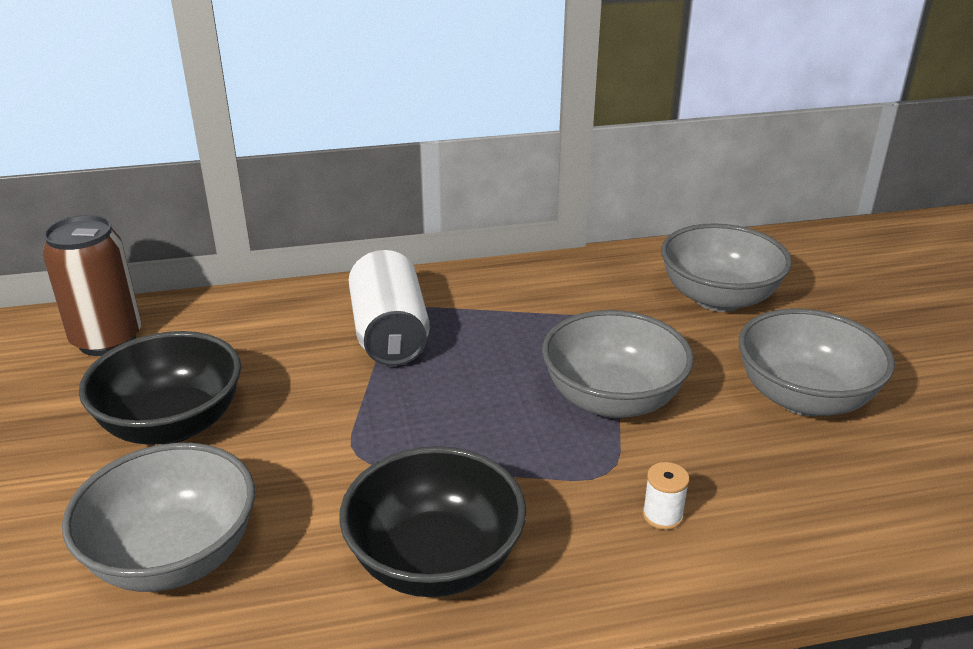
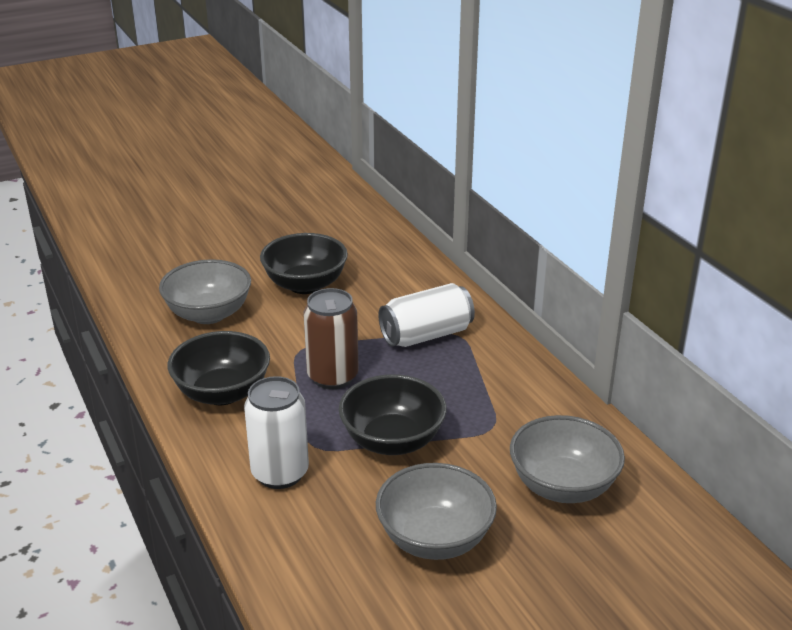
camera: 75 degrees right, 0 degrees up
(107, 340) = (372, 242): brown can -> brown can (332, 377)
(612, 399) = (392, 441): grey bowl -> black bowl
(662, 515) = (280, 473): white spool -> white can

